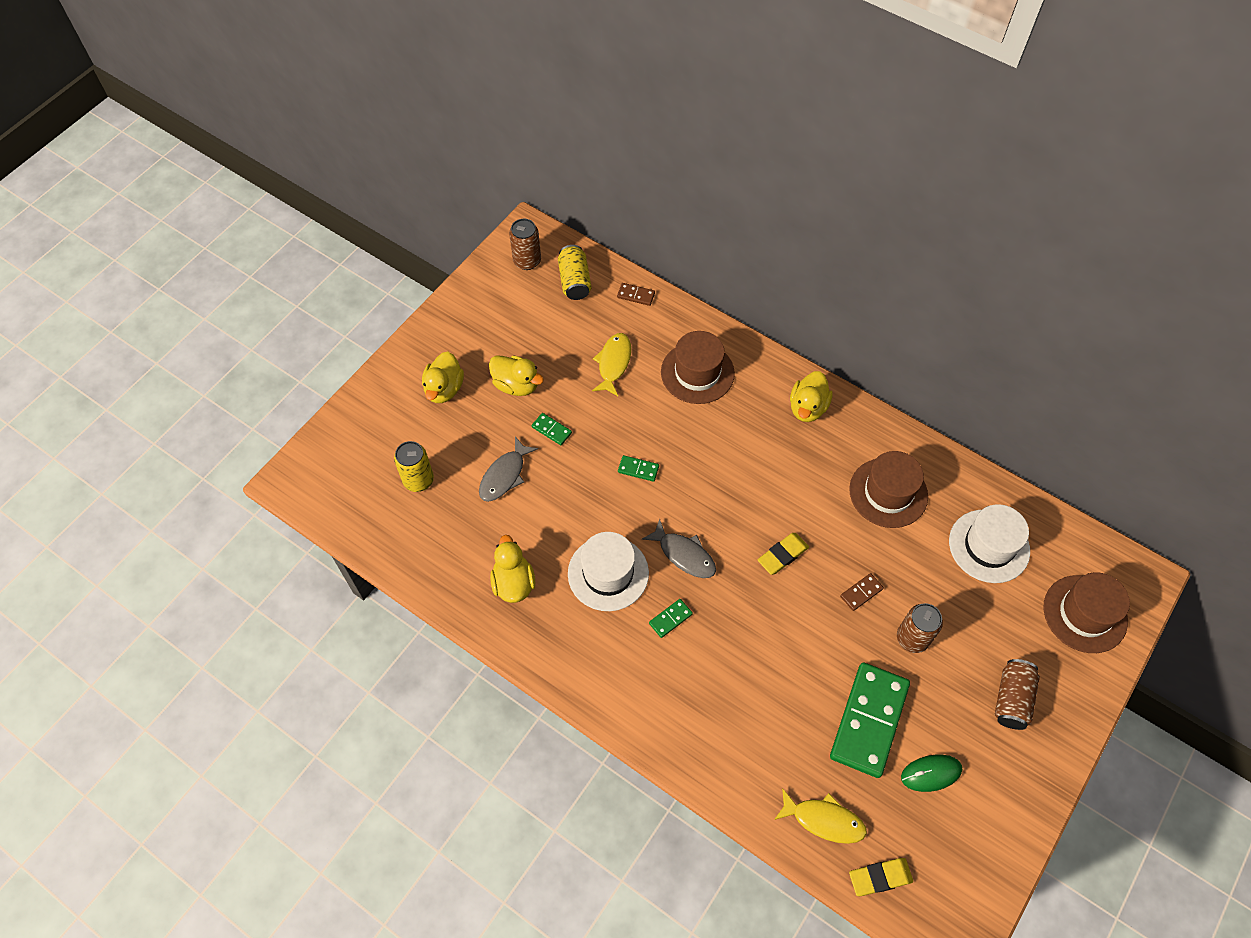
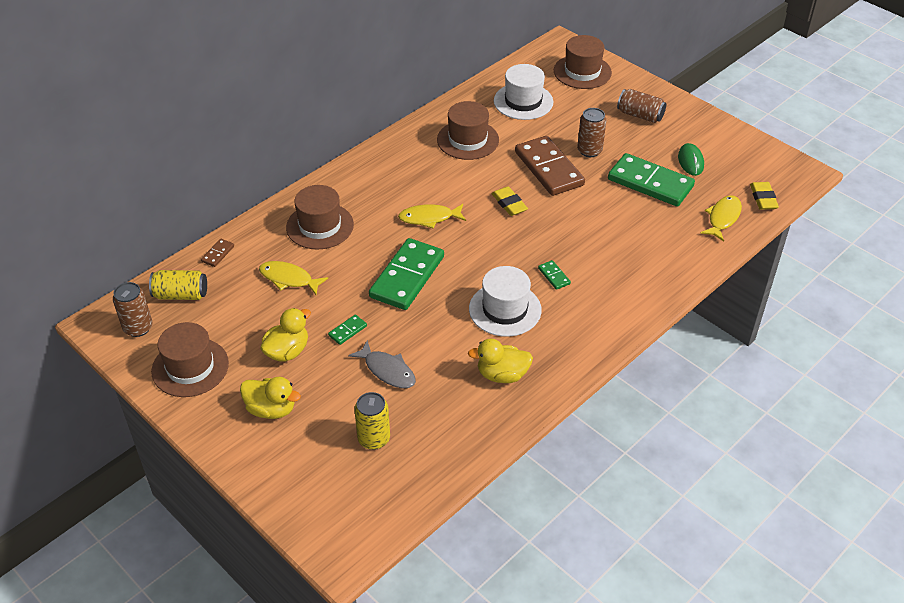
camera: 80 degrees left, 15 degrees down
(486, 313) = (190, 367): none -> brown hat
(638, 469) = (407, 277): green domino -> green domino, size x2.44
(684, 554) = (497, 260): grey fish -> none
(736, 474) = (429, 218): none -> yellow fish
(807, 408) = (378, 168): yellow duck -> none
(861, 593) = (549, 168): brown domino -> brown domino, size x2.44

